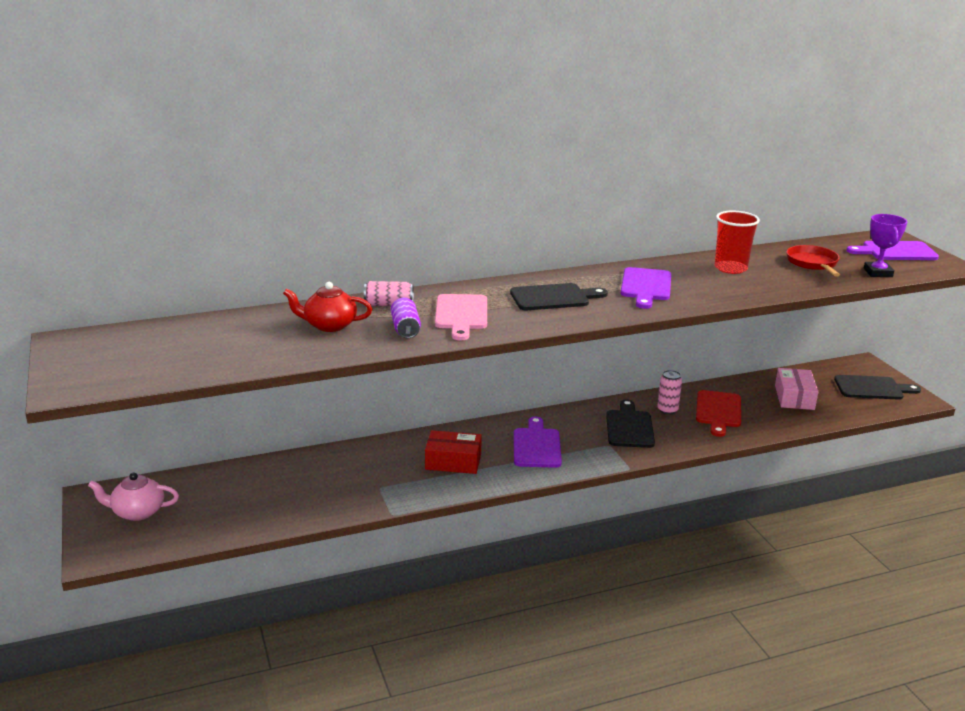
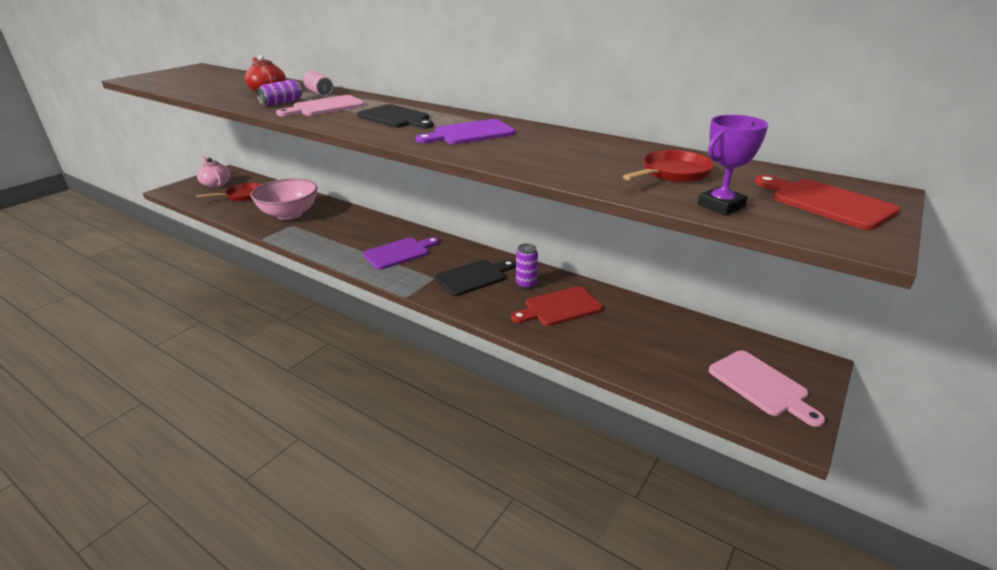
camera: 55 degrees right, 5 degrees up
(224, 500) = (242, 196): none -> red pan
(342, 481) = (289, 214): none -> pink bowl
(453, 461) = (346, 234): red box -> none
(667, 410) = (526, 284): pink can -> purple can
(730, 268) = (578, 148): red cup -> none
(794, 397) = (652, 340): pink box -> none
(872, 388) = (761, 385): black cutting board -> pink cutting board
(895, 252) = (826, 203): purple cutting board -> red cutting board

